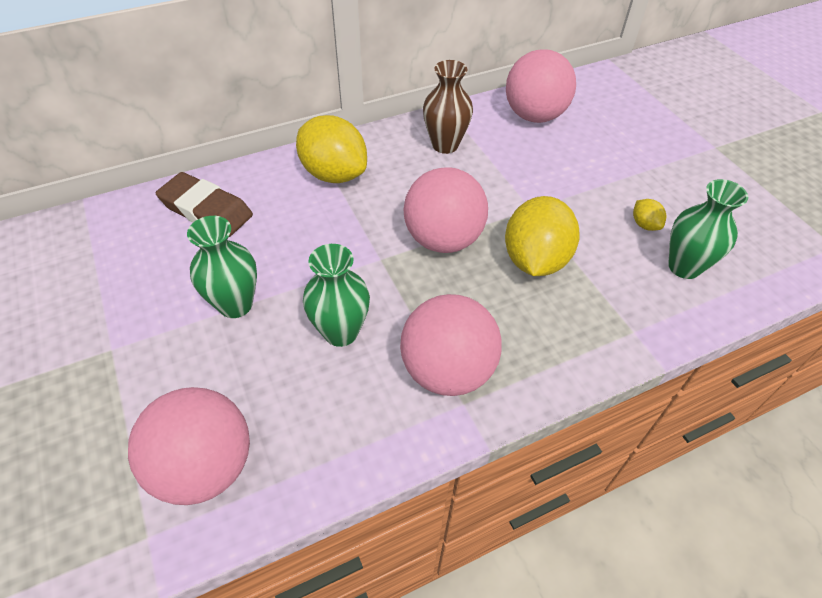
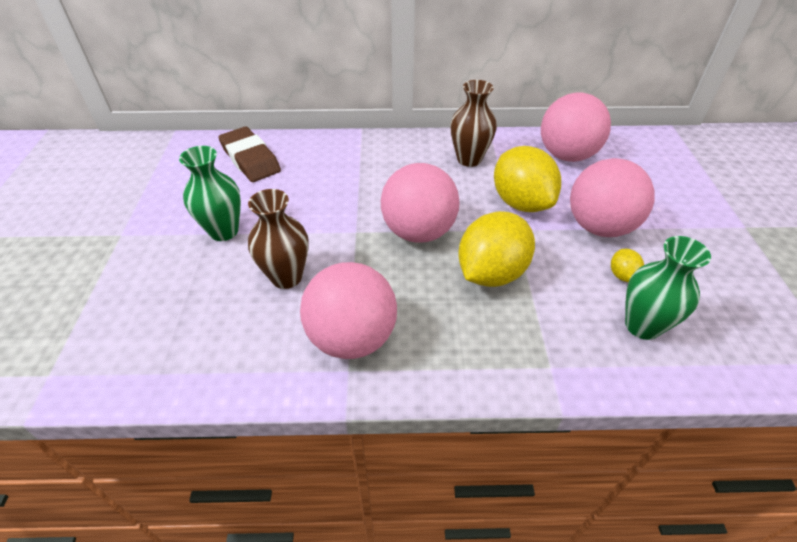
camera: 25 degrees right, 5 degrees down
(205, 467) = (120, 340): pink ball -> pink ball (599, 227)
(334, 174) = (362, 158): yellow lemon -> yellow lemon (521, 203)
(340, 332) = (286, 277): green vase -> brown vase

